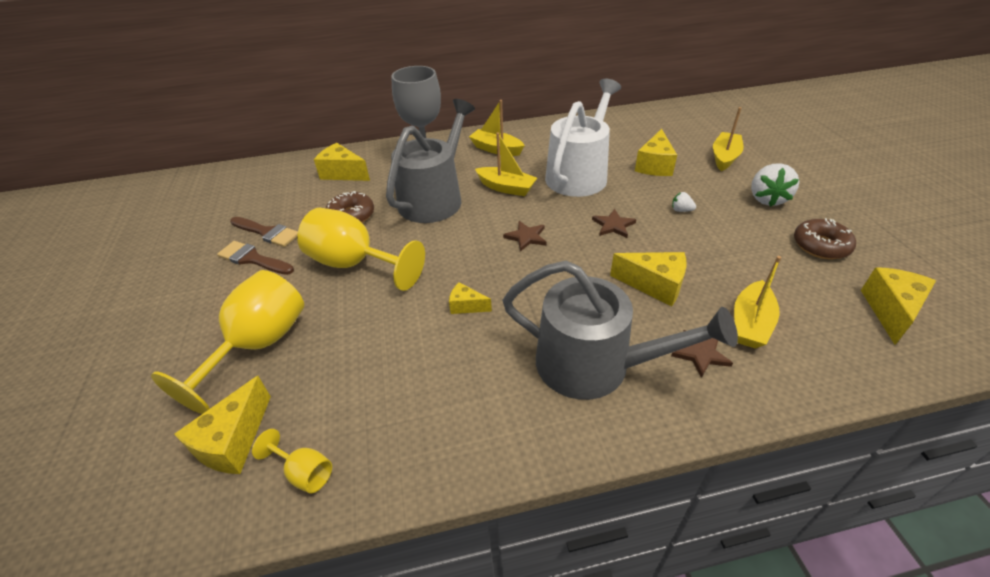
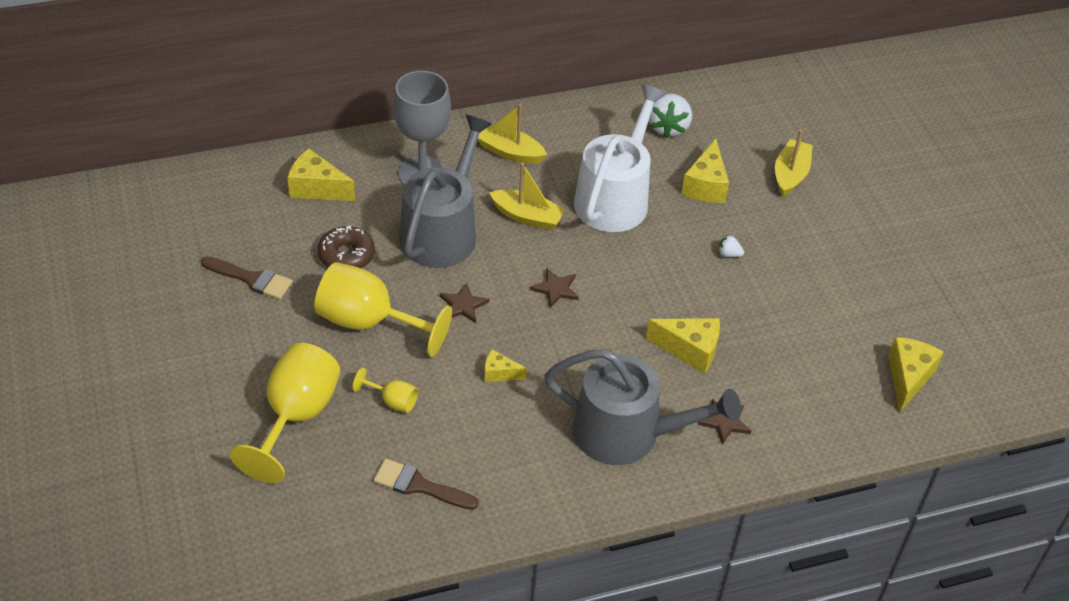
camera: 10 degrees left, 5 degrees up
(233, 441) = (308, 505): yellow cheese -> none
(253, 259) = (249, 315): brown brush -> brown brush (419, 486)
(304, 472) = (380, 528): yellow goblet -> yellow goblet (392, 401)
(613, 225) = (652, 274): brown star -> brown star (463, 305)
(750, 323) = (776, 391): yellow boat -> none
(767, 199) = (825, 240): white strawberry -> white strawberry (668, 127)
(820, 246) = (865, 304): brown donut -> none

